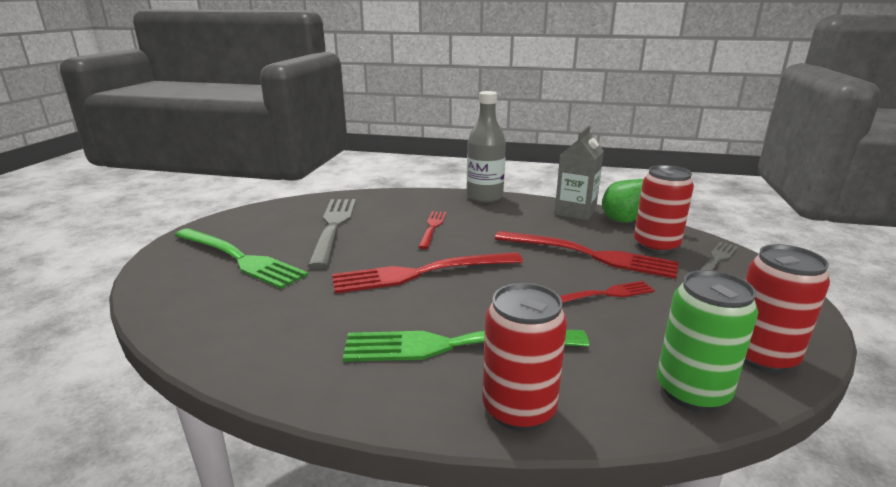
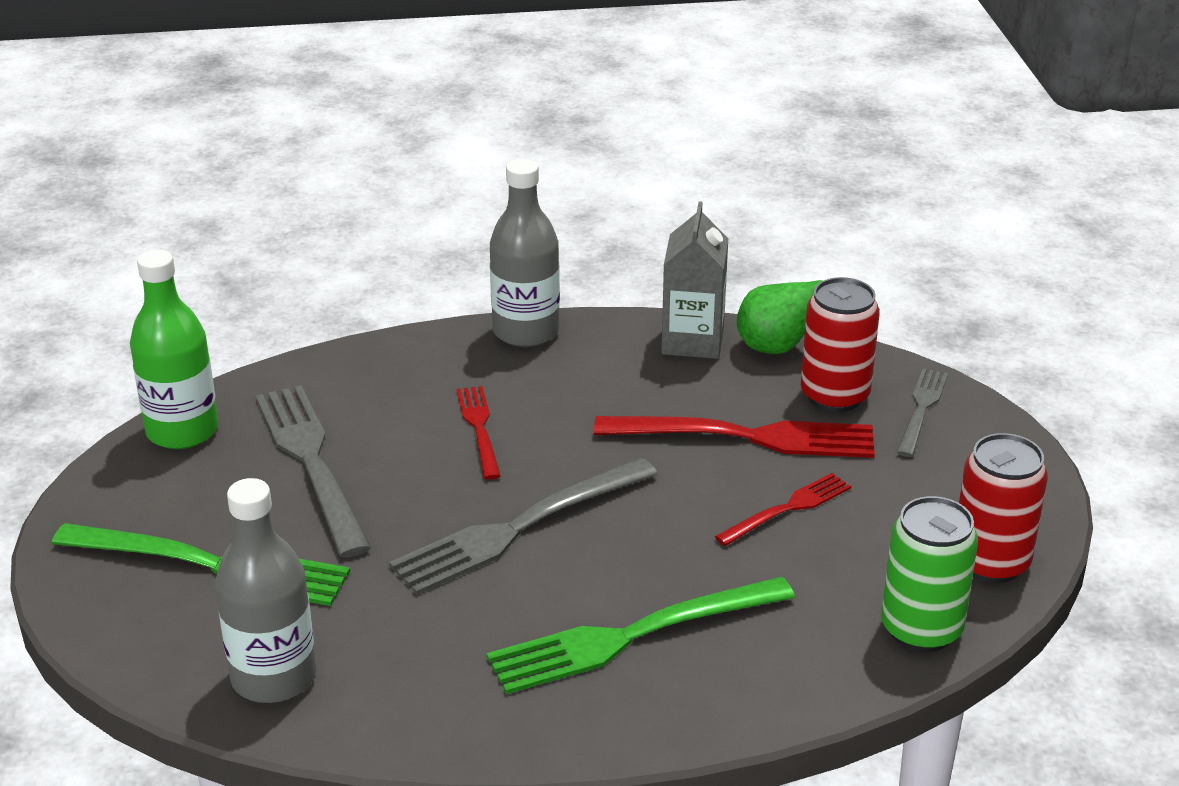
camera: 20 degrees left, 10 degrees up
(212, 318) = (274, 677): none -> grey bottle
(285, 207) = (182, 431): none -> green bottle
(420, 273) = (517, 529): red fork -> grey fork
(519, 409) = (744, 699): red can -> none

